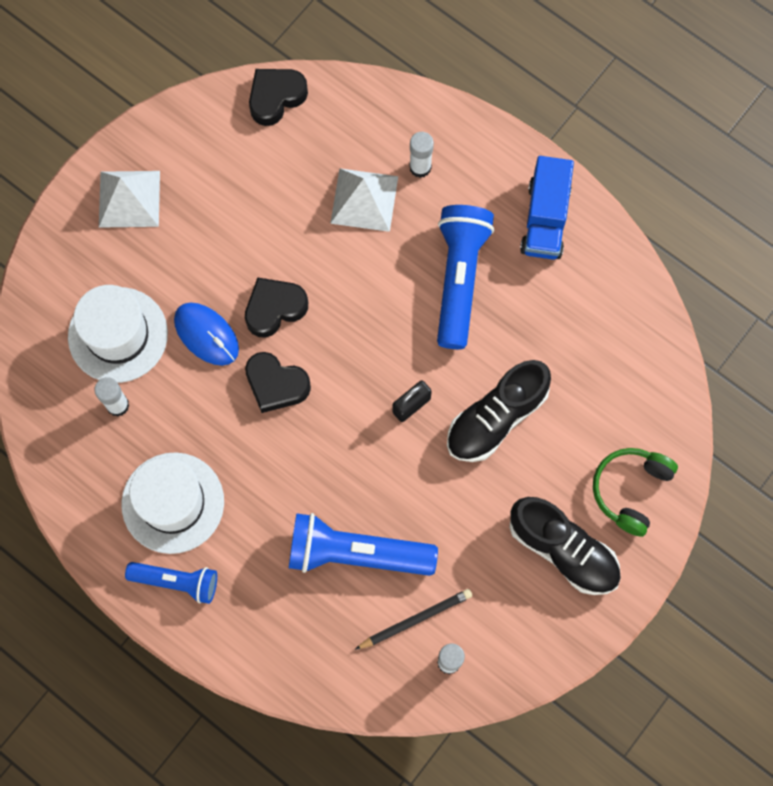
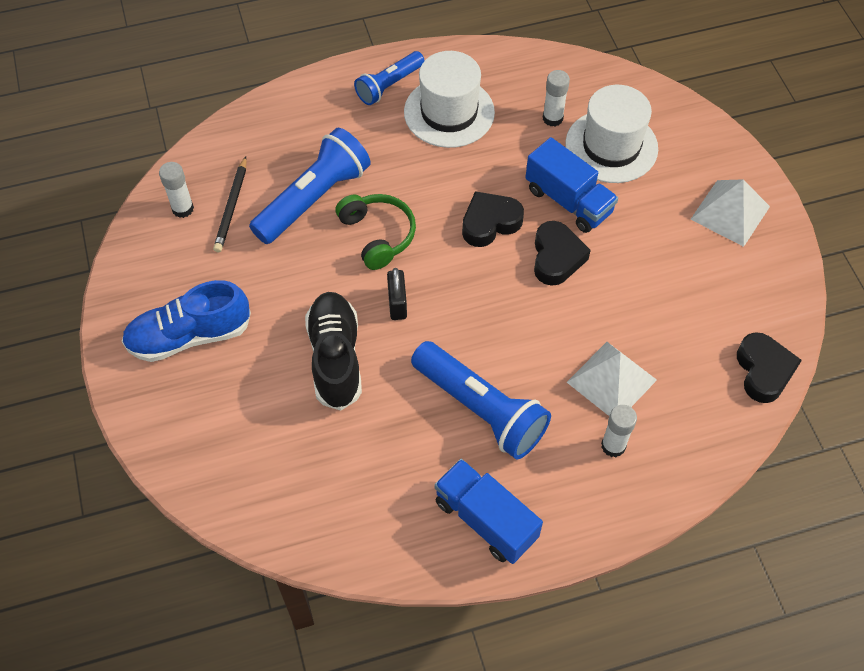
camera: 125 degrees right, 15 degrees down
(206, 335) = (568, 201): blue mouse -> blue truck
(563, 550) = (189, 336): black shoe -> blue shoe
(630, 490) = (190, 418): green headphones -> green headphones (378, 235)

